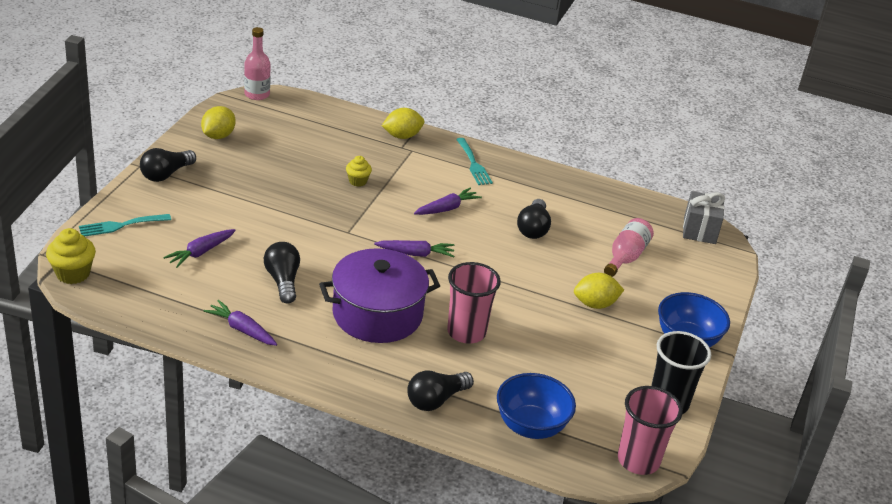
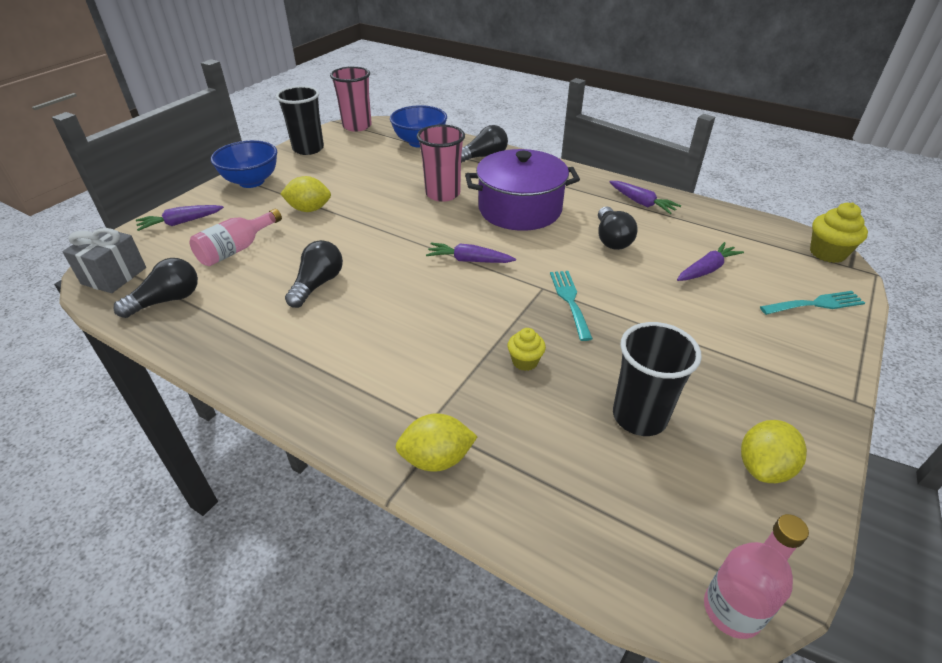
camera: 165 degrees left, 5 degrees up
(166, 174) = (806, 382): black light bulb -> black light bulb (167, 300)
(284, 155) = (639, 416): none -> black cup
(446, 208) = (413, 314): purple carrot -> purple carrot (181, 222)
(473, 164) = (339, 389): turquoise fork -> turquoise fork (570, 301)

